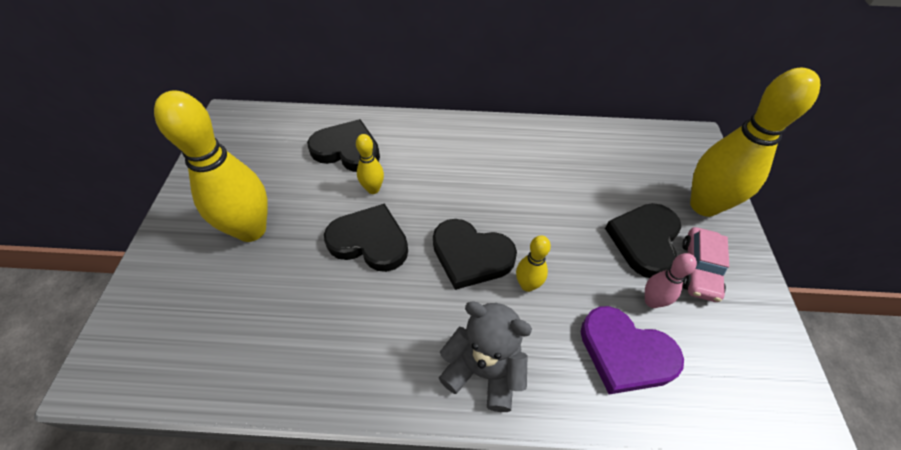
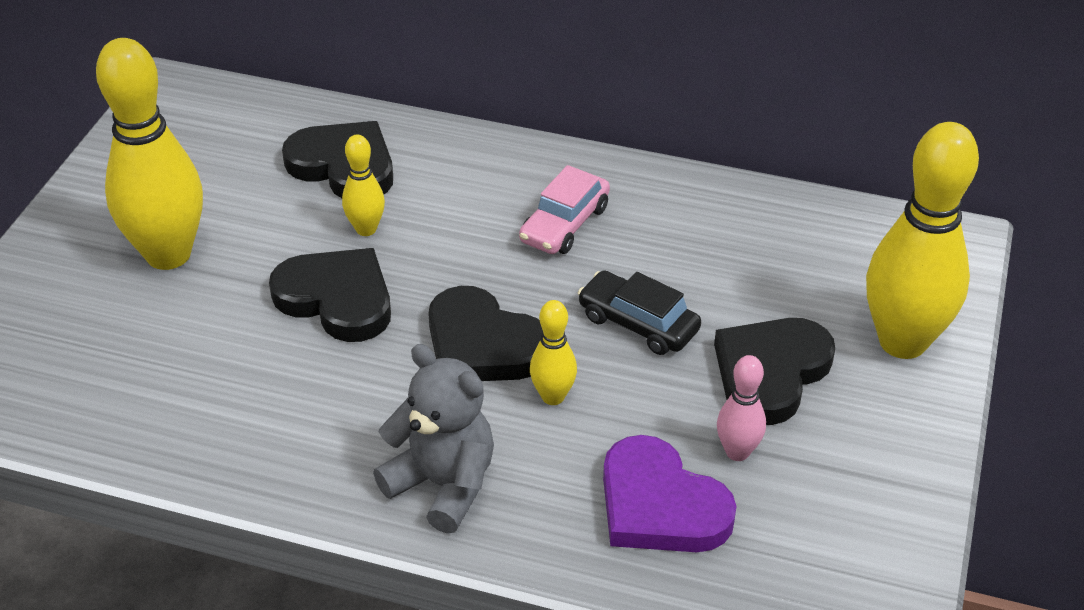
camera: 15 degrees right, 10 degrees down
(556, 222) = (638, 323): none -> black car
(699, 269) = (839, 426): pink car -> pink car (564, 224)

